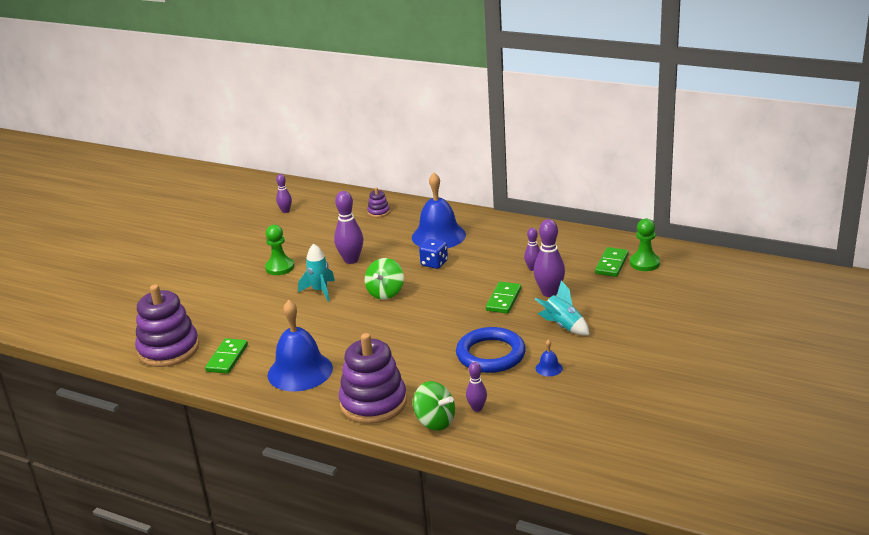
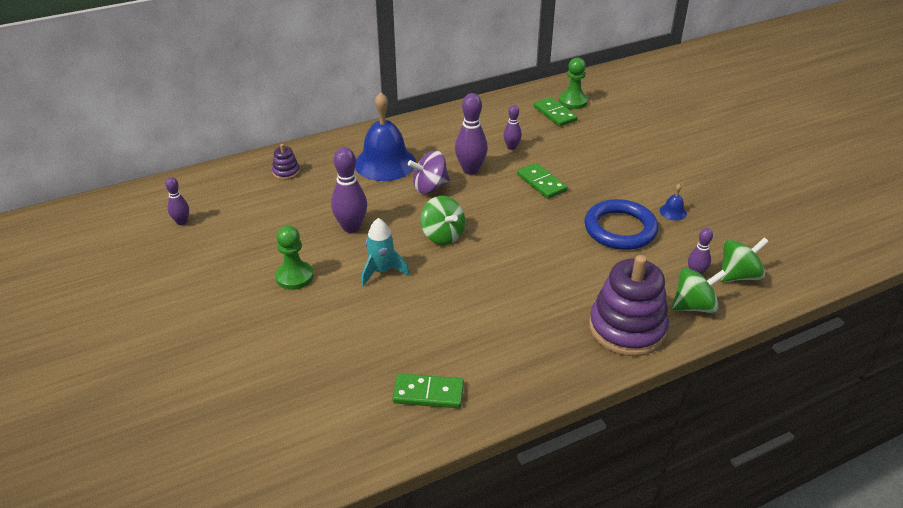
camera: 55 degrees left, 10 degrees up
(168, 349) = (350, 434): purple stacking toy -> none
(227, 358) = (428, 393): green domino -> green domino turned 45 degrees counterclockwise
(300, 371) = (518, 351): blue bell -> none
(434, 263) = (430, 187): blue dice -> purple spinning top
(502, 428) = (738, 276): none -> green spinning top
(549, 293) = (560, 158): purple bowling pin -> purple bowling pin (470, 170)
(563, 326) = (618, 176): turquoise rocket -> none

